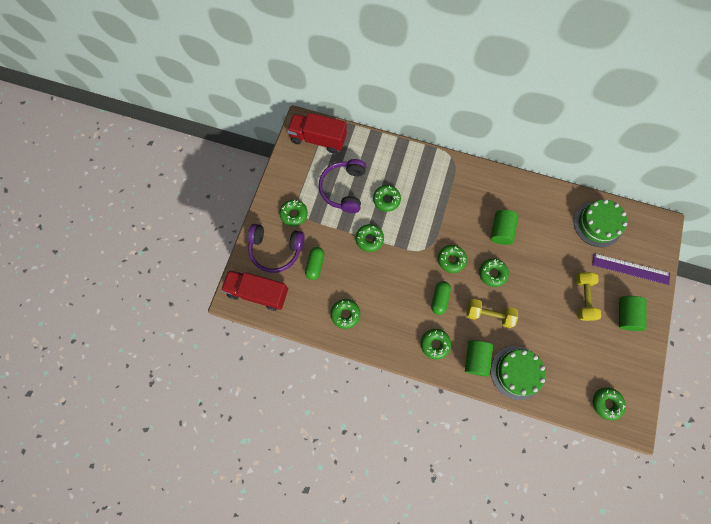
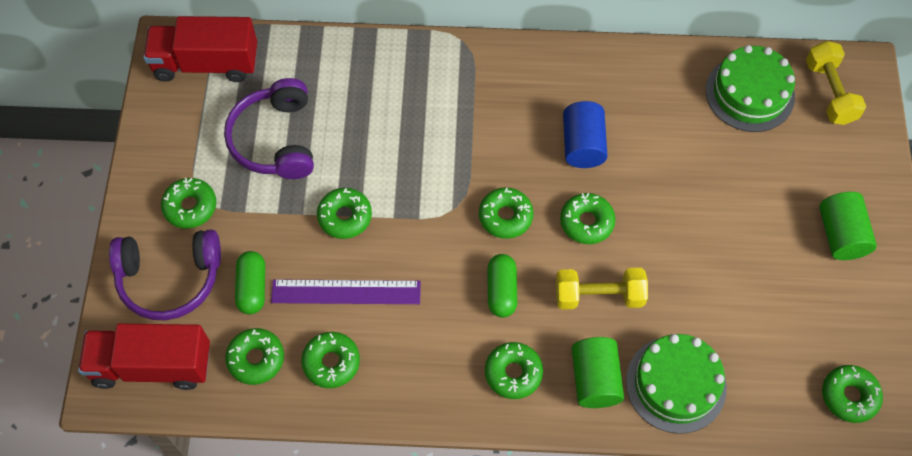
camera: 15 degrees left, 10 degrees down
(386, 200) = (360, 140): green donut -> green donut (256, 359)
(501, 231) = (582, 145): green cylinder -> blue cylinder
(582, 298) = (758, 225): yellow dumbbell -> yellow dumbbell (829, 92)
(630, 269) = (827, 155): purple ruler -> purple ruler (346, 292)

